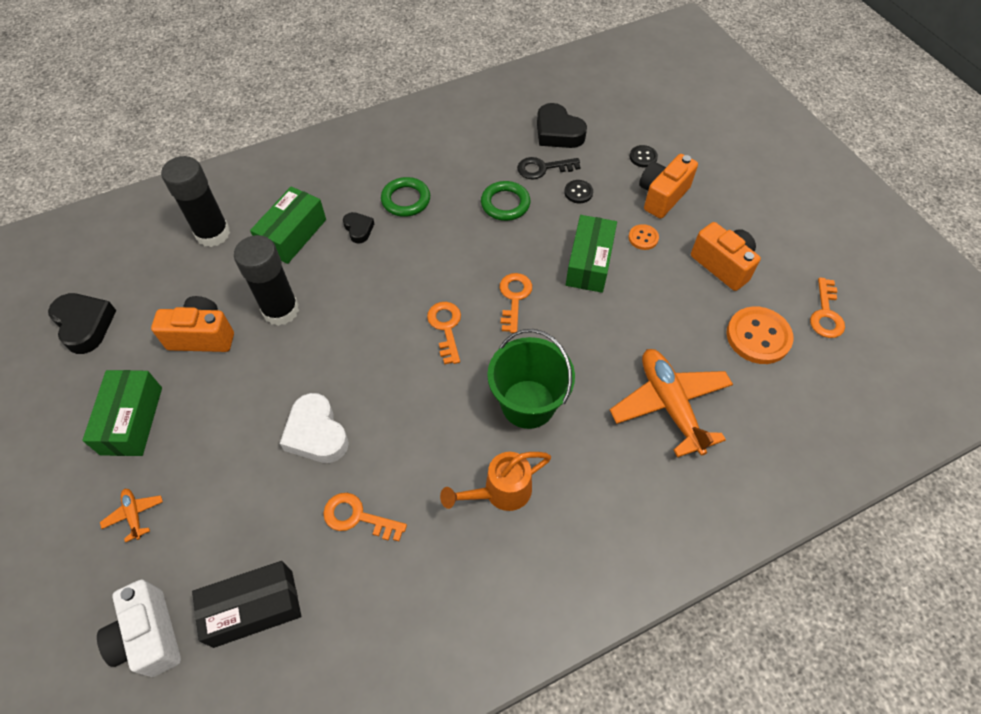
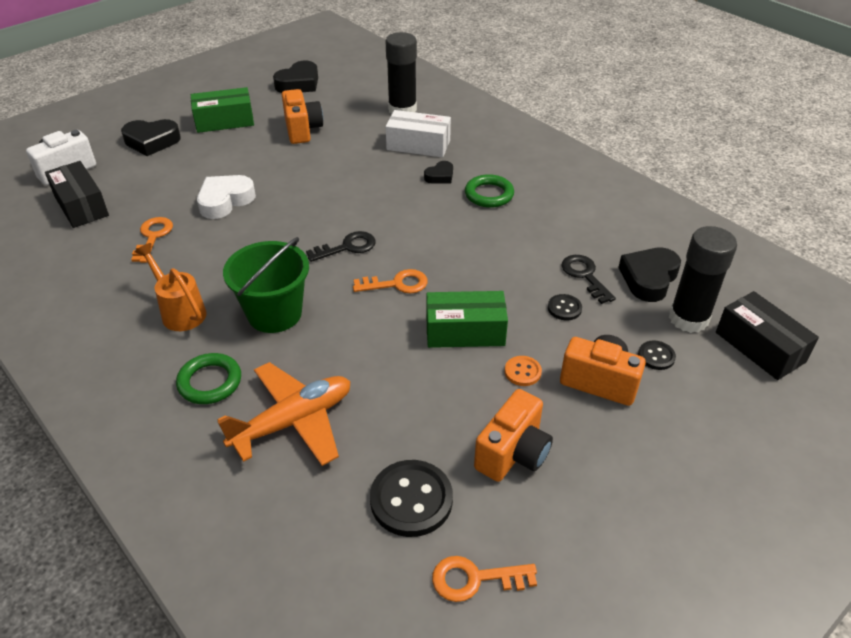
camera: 75 degrees right, 15 degrees down
(134, 515) = (152, 141): orange plane -> black heart
(281, 310) = (338, 158): black glue stick -> black glue stick (688, 319)
(293, 235) = (418, 145): green box -> white box
(446, 328) = (347, 247): orange key -> black key
(505, 204) = (518, 257): green ring -> green ring (210, 382)
(646, 102) = (760, 347): none -> black box
(758, 336) = (411, 500): orange button -> black button

